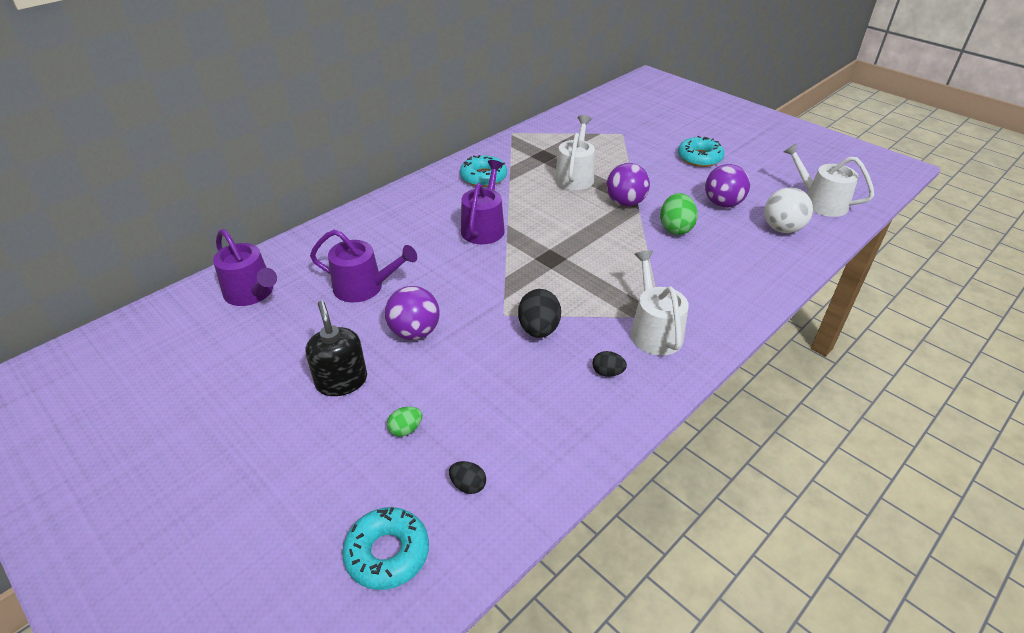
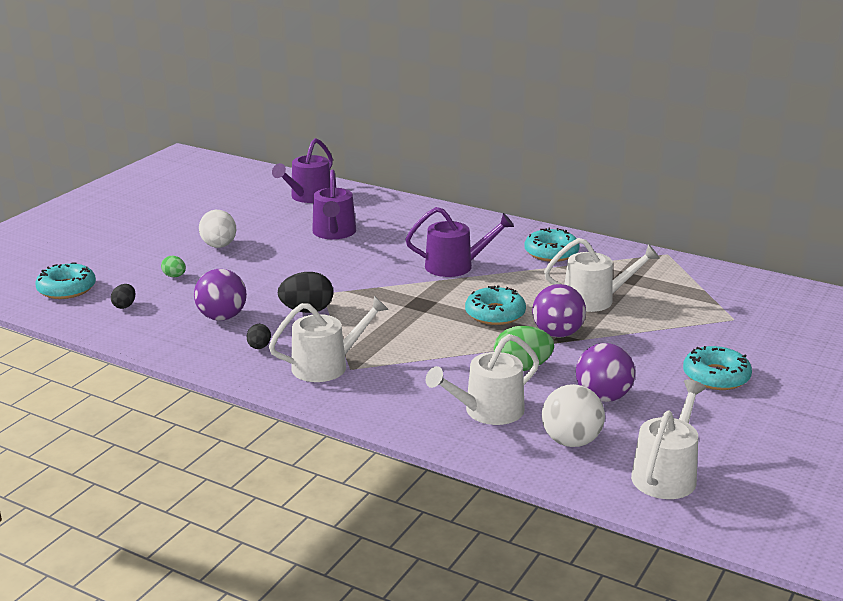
camera: 75 degrees right, 15 degrees down
(341, 381) = (219, 246): black soap dispenser -> white egg
(414, 332) = (284, 261): purple ball -> purple ball (222, 317)
(583, 224) = (495, 314): none -> turquoise donut
(740, 256) = (488, 411): none -> white watering can

